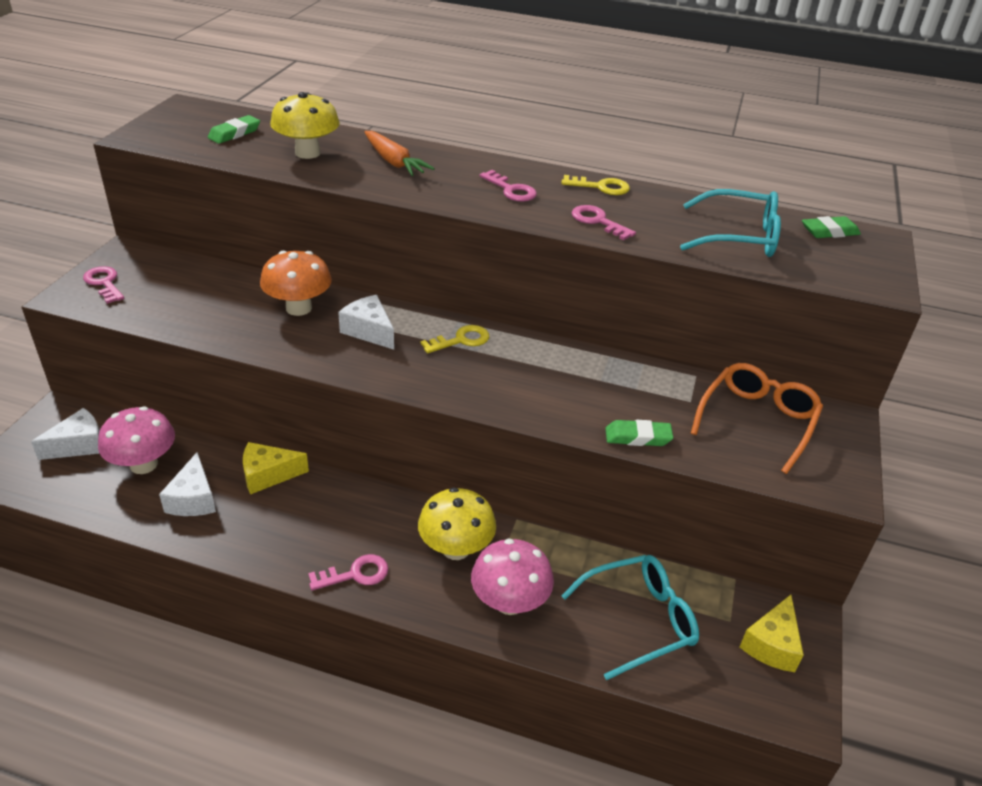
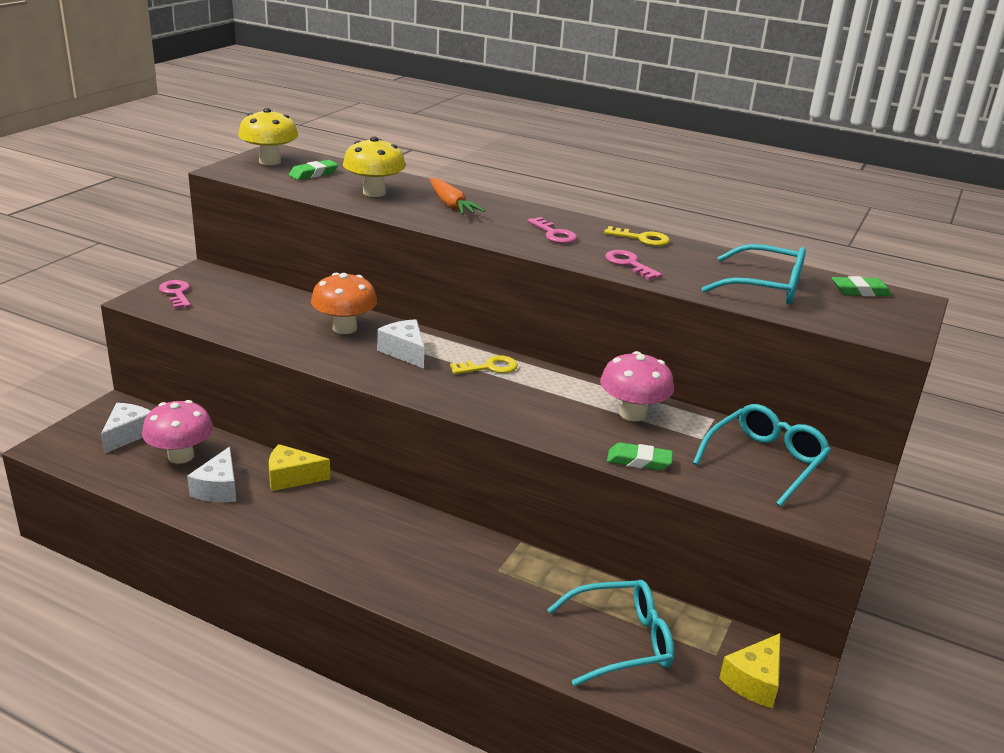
camera: 10 degrees right, 10 degrees down
(79, 445) = (128, 434): white cheese -> white cheese turned 45 degrees counterclockwise
(355, 574) = (353, 567): pink key -> none
(456, 548) = (454, 558): yellow mushroom -> yellow mushroom (270, 161)
(509, 602) = (495, 609): pink mushroom -> pink mushroom (632, 414)
(757, 421) = (765, 461): orange glasses -> turquoise glasses

